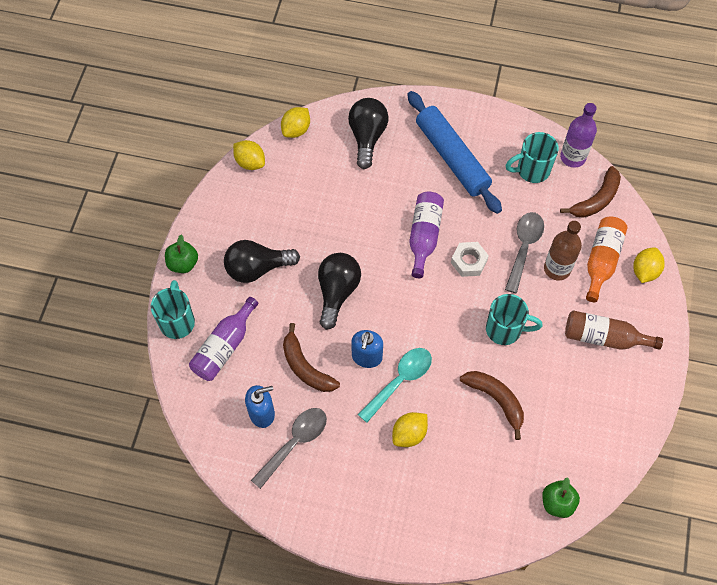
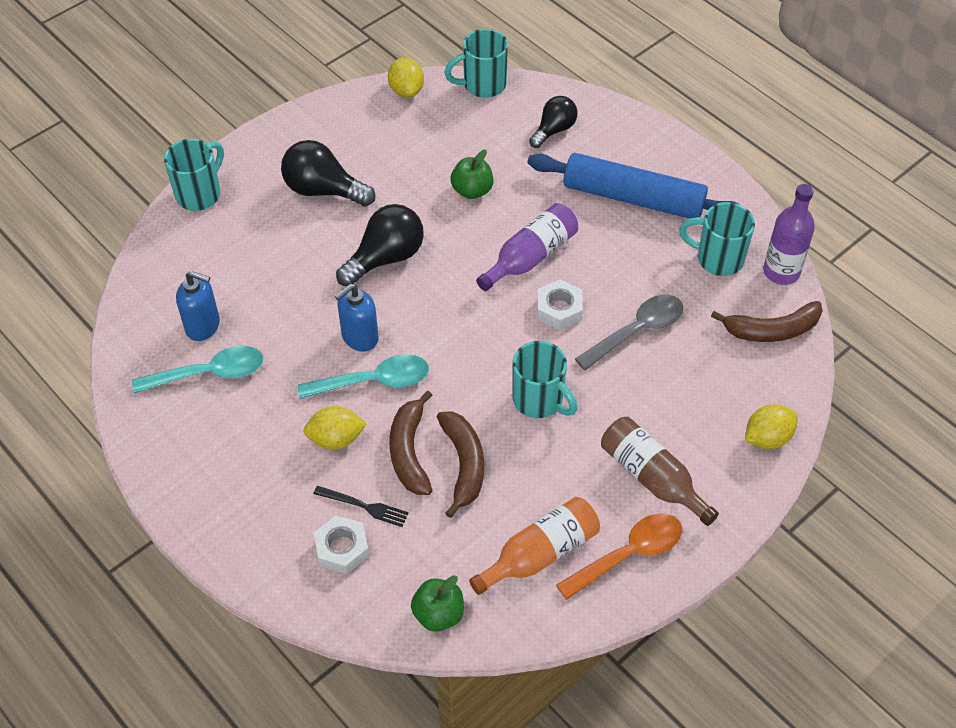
camera: 35 degrees right, 10 degrees down
(183, 263) = (254, 146): green apple -> green apple (472, 190)
(224, 347) = (223, 243): purple bottle -> none
(294, 443) = (209, 373): grey spoon -> turquoise spoon
(296, 130) = (482, 85): yellow lemon -> turquoise mug
(305, 367) = (287, 309): brown banana -> brown banana (409, 451)
(367, 137) = (554, 130): black light bulb -> black light bulb, size x0.65
(452, 157) = (633, 198): blue rolling pin -> blue rolling pin turned 75 degrees counterclockwise
(462, 466) = (364, 506): none -> black fork
(471, 501) = (342, 548): none -> white nut
(557, 269) = (658, 374): brown bottle -> none
(601, 261) = (721, 396): orange bottle -> orange bottle (540, 554)
(628, 394) = (628, 554): none -> orange spoon

